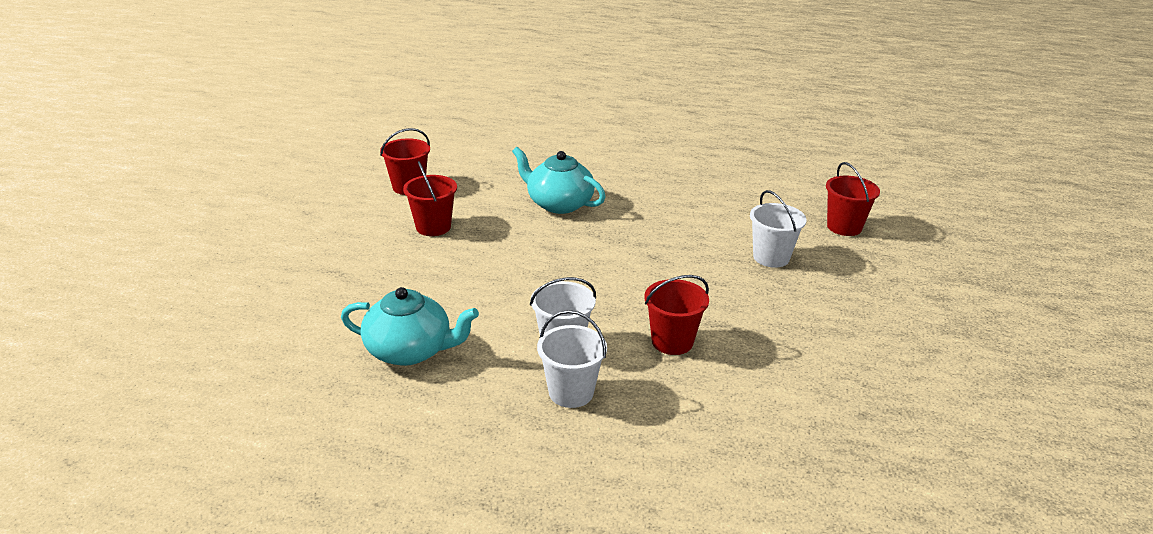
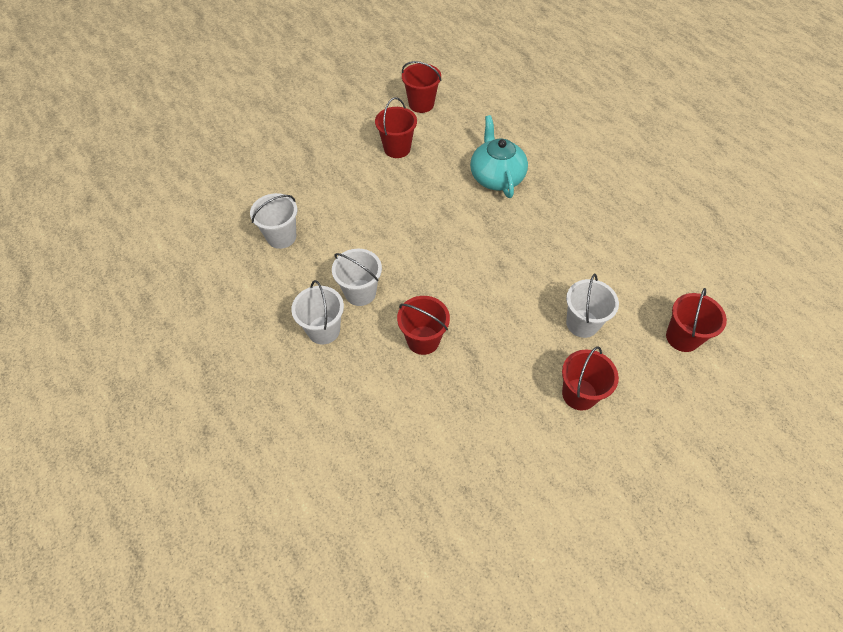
camera: 45 degrees right, 25 degrees up
(410, 350) = (281, 237): turquoise teapot -> white bucket
(837, 299) = (579, 394): none -> red bucket

